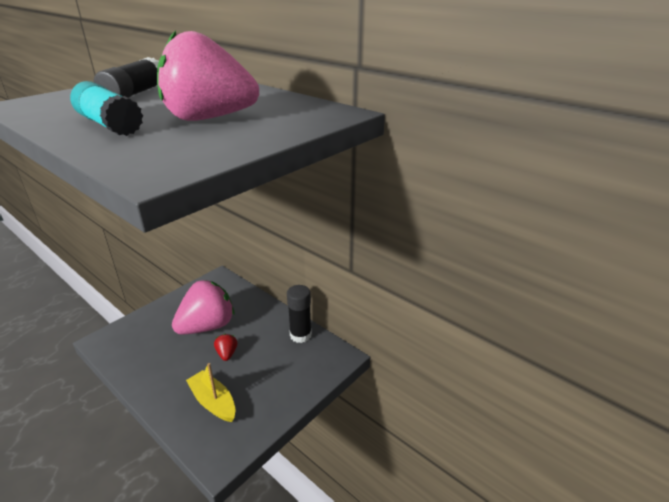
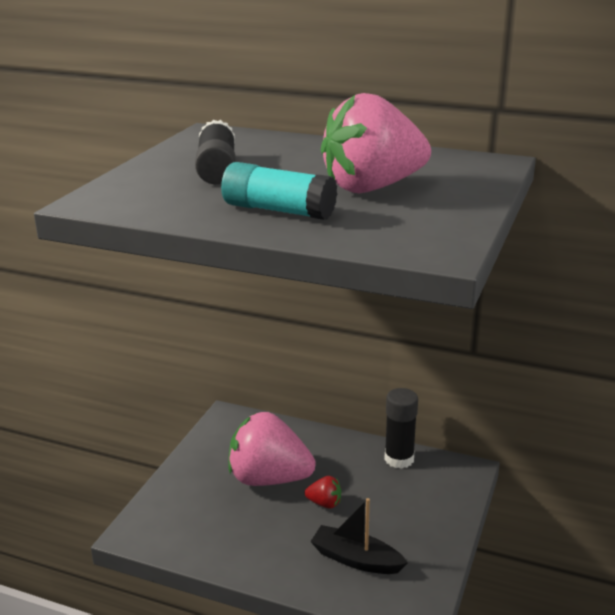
camera: 20 degrees left, 5 degrees down
(207, 326) = (269, 479): pink strawberry -> pink strawberry turned 105 degrees counterclockwise
(213, 402) = (356, 559): yellow boat -> black boat
(227, 354) = (324, 503): red strawberry -> red strawberry turned 135 degrees clockwise

